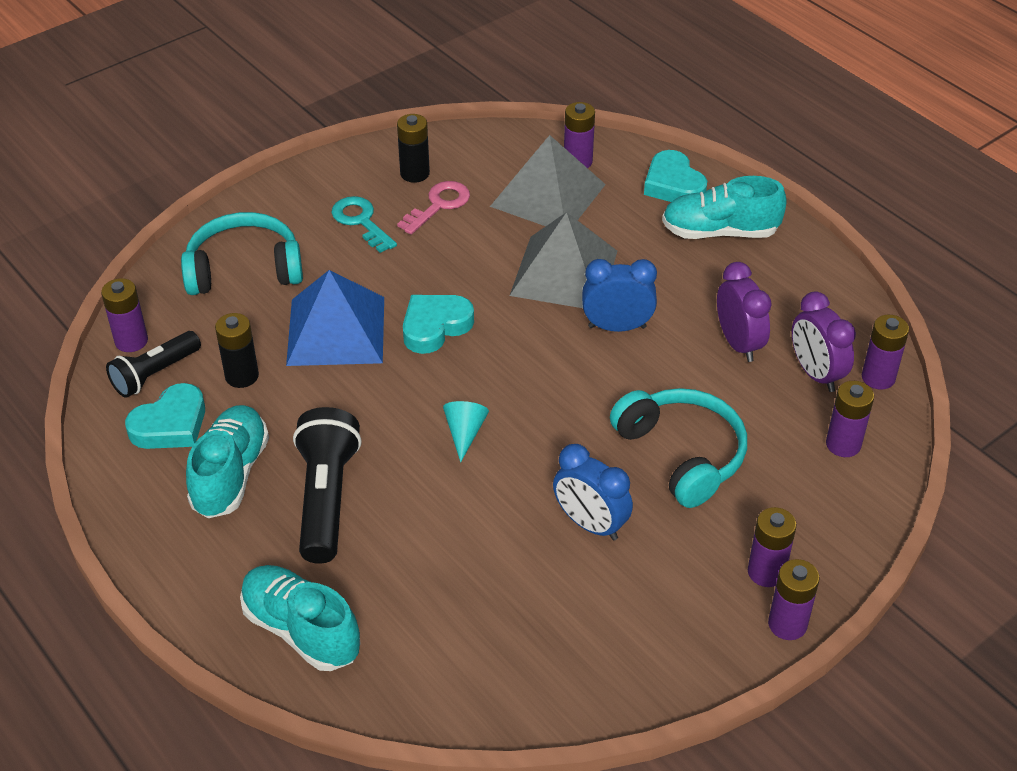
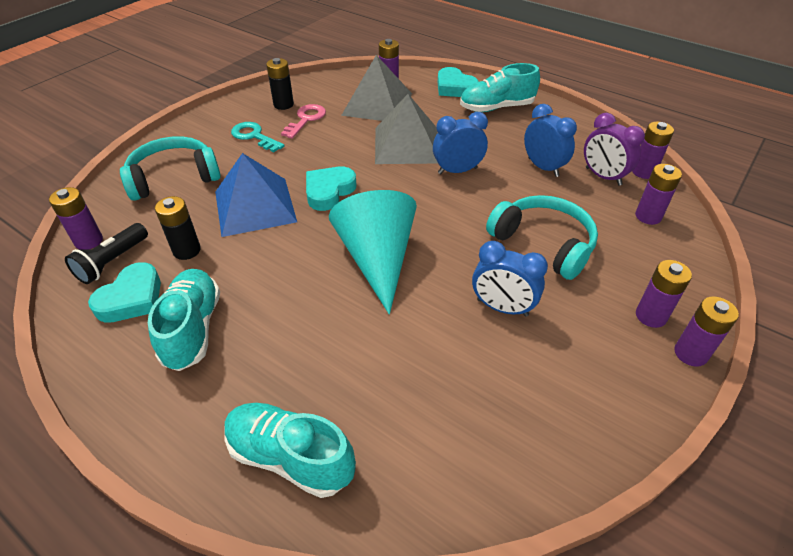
camera: 15 degrees left, 0 degrees up
(326, 498) = (281, 332): black flashlight -> none
(464, 433) = (377, 259): turquoise cone -> turquoise cone, size x2.38
(738, 343) = (543, 167): purple clock -> blue clock

